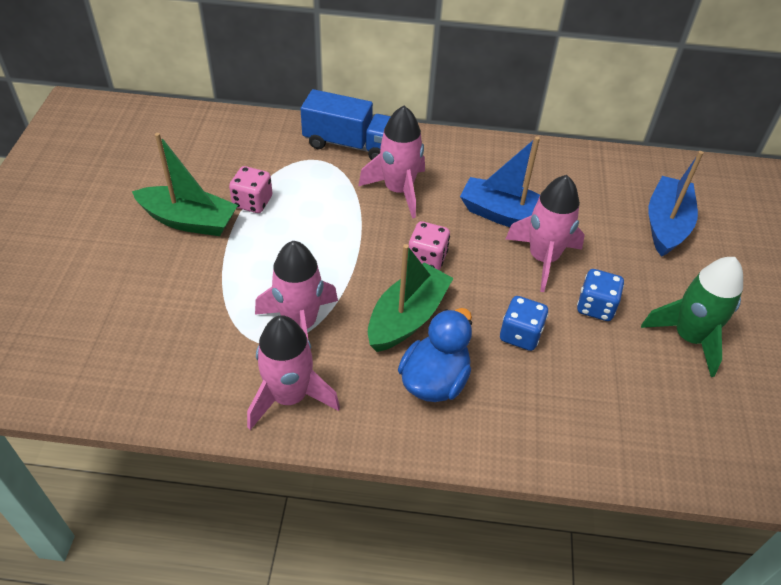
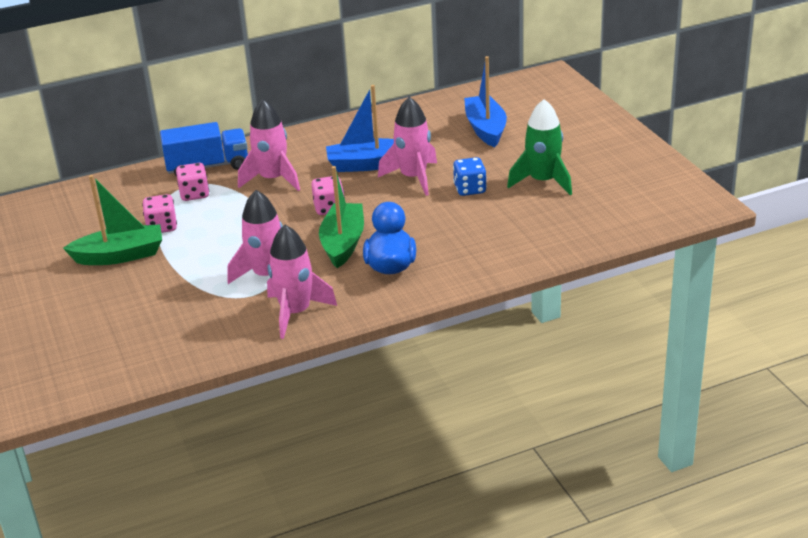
camera: 25 degrees left, 15 degrees down
(312, 174) = (194, 194): none -> pink dice
(520, 335) = (430, 222): blue dice -> none

